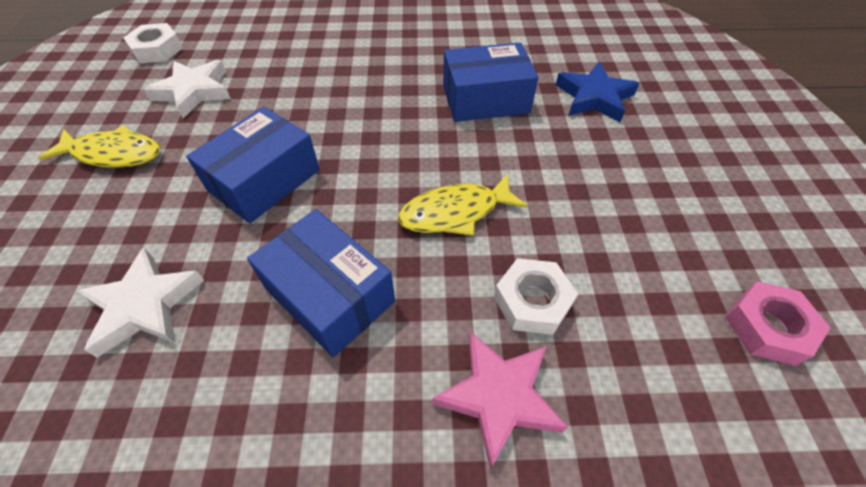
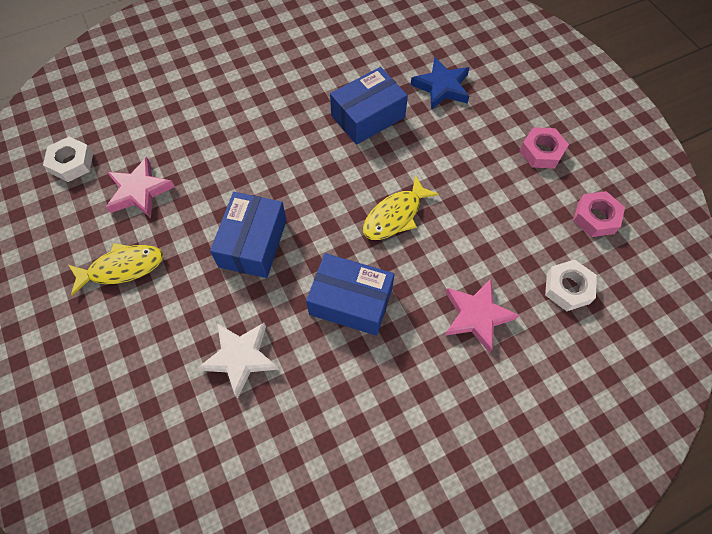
camera: 25 degrees left, 10 degrees up
(194, 92) = (139, 191): white star -> pink star
(532, 301) = (469, 255): white nut -> white nut (567, 288)
(705, 208) = (541, 152): none -> pink nut

